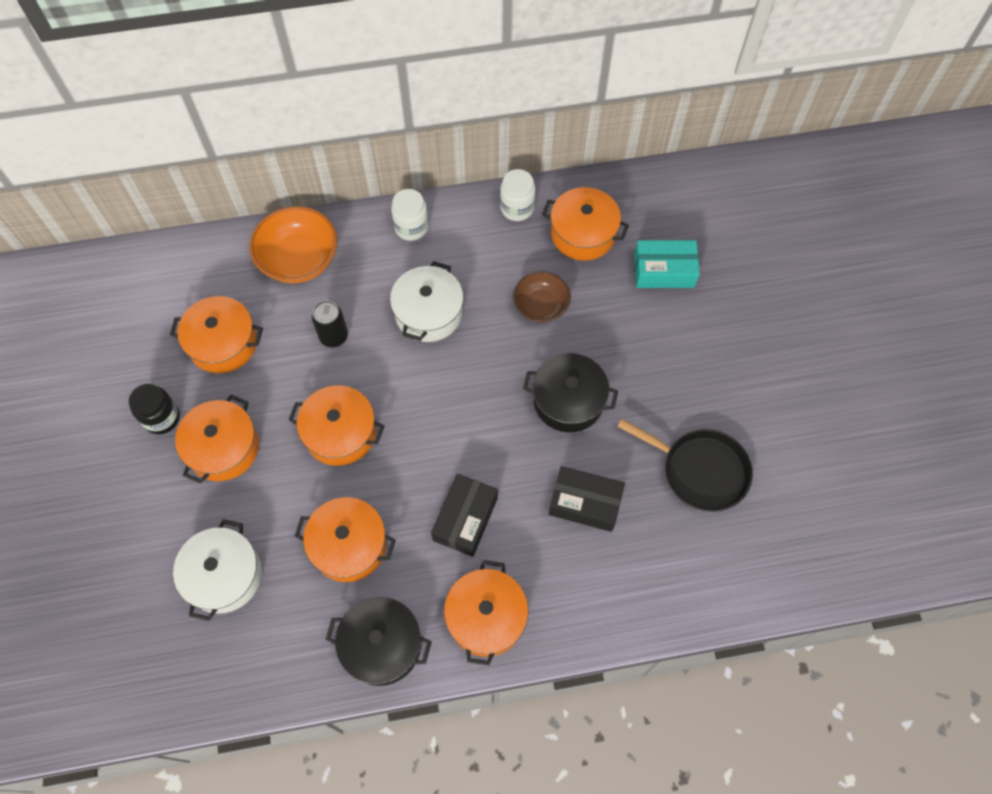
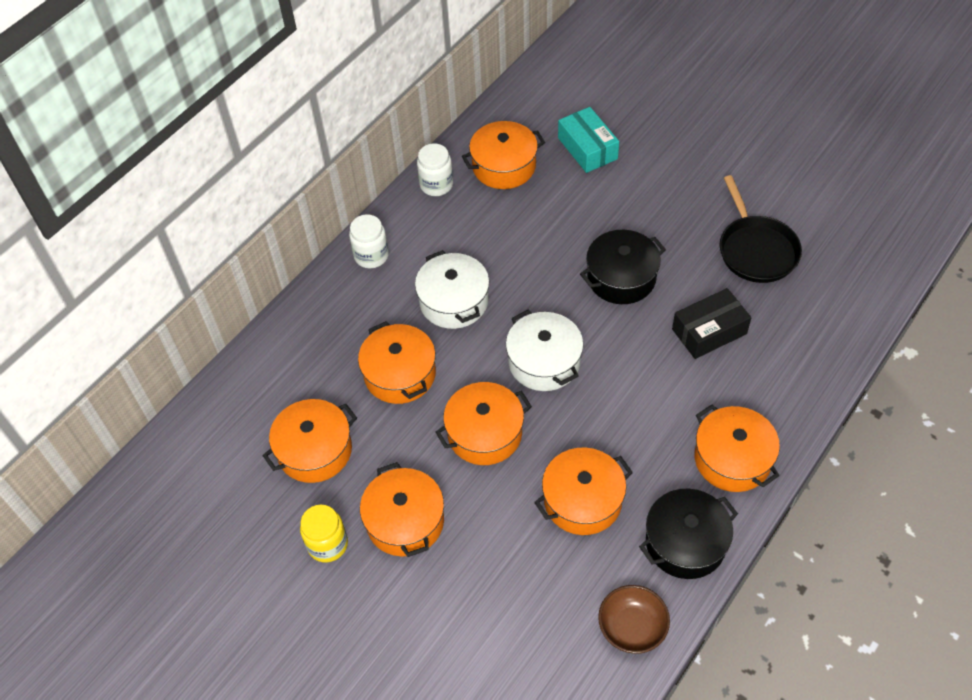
camera: 40 degrees left, 10 degrees down
(162, 418) = (327, 544): black jar -> yellow jar
(224, 576) = (514, 606): white pot -> white pot (544, 362)
(299, 259) = (307, 344): orange bowl -> none
(334, 336) = (400, 374): black can -> orange pot
(465, 519) = (643, 411): black box -> none
(541, 306) = (530, 234): brown bowl -> brown bowl (632, 627)
(664, 271) = (587, 148): turquoise box -> turquoise box turned 75 degrees counterclockwise
(700, 471) = (756, 250): black pan -> black pan turned 90 degrees clockwise

